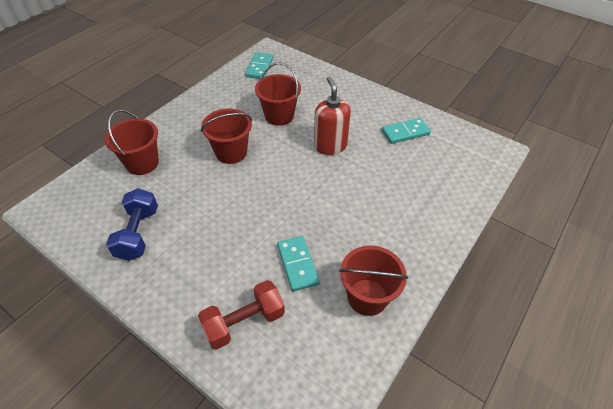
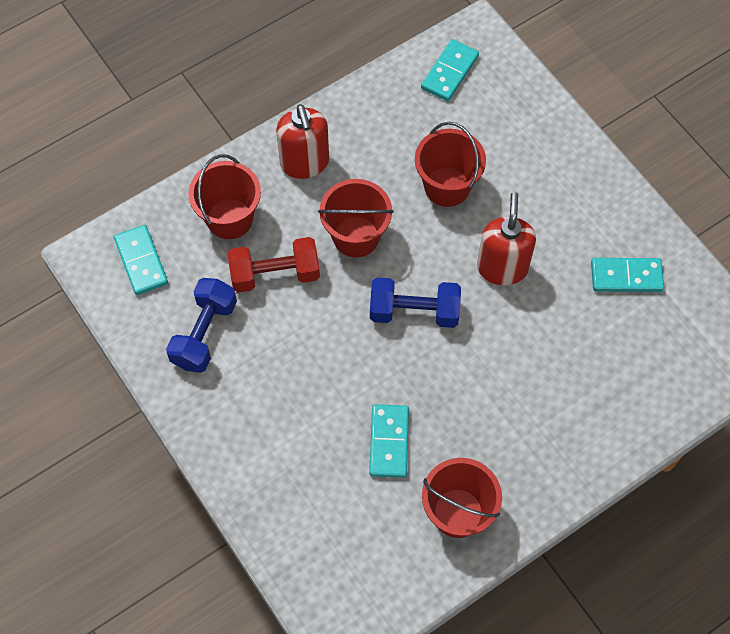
camera: 20 degrees right, 15 degrees up
(81, 202) = (141, 261): none -> turquoise domino
(186, 124) = (304, 163): none -> red soap dispenser
(244, 322) = (302, 495): red dumbbell -> red dumbbell (275, 274)
(284, 182) = (414, 311): none -> blue dumbbell

